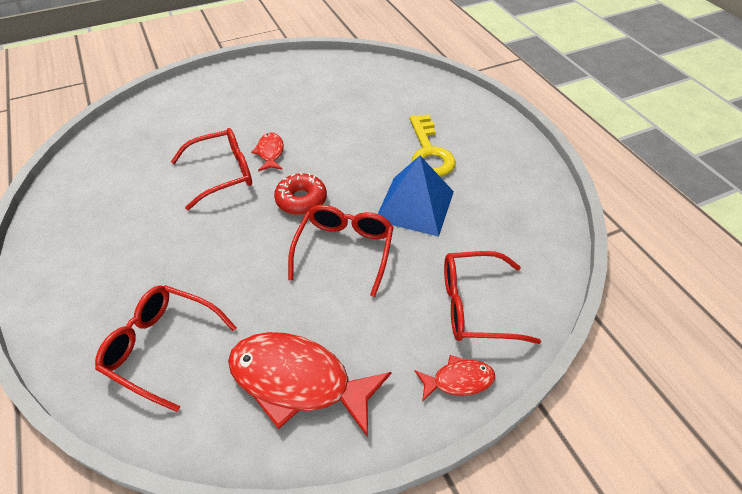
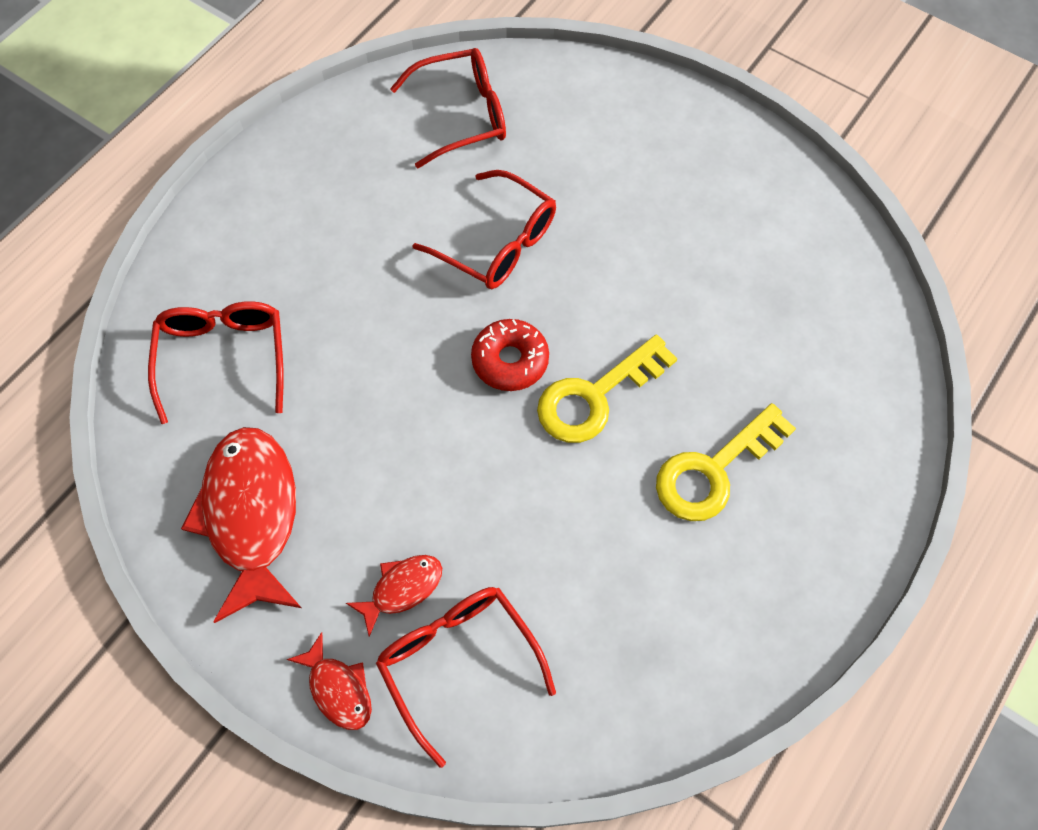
camera: 60 degrees right, 15 degrees up
(270, 153) = (571, 270): red fish -> red fish (402, 589)
(344, 250) = (457, 460): red glasses -> red glasses (462, 115)
(353, 176) = (595, 396): none -> yellow key
(415, 205) = (589, 505): blue pyramid -> none

